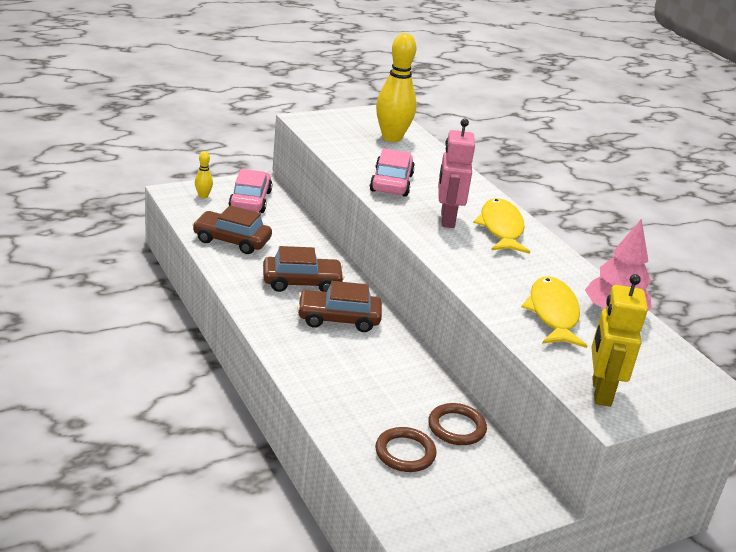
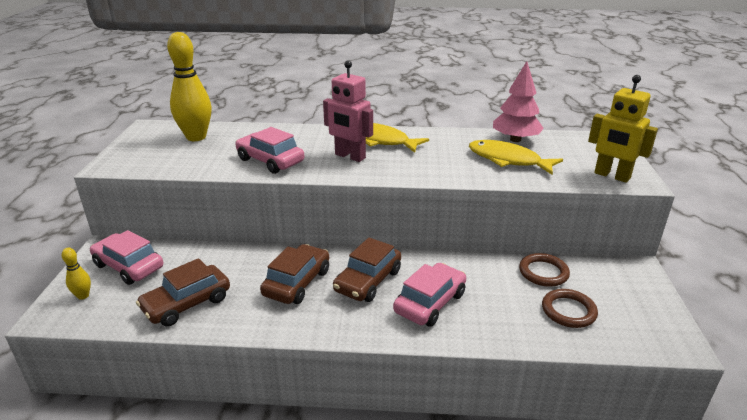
camera: 55 degrees left, 0 degrees up
(339, 361) = (430, 303): none -> pink car

